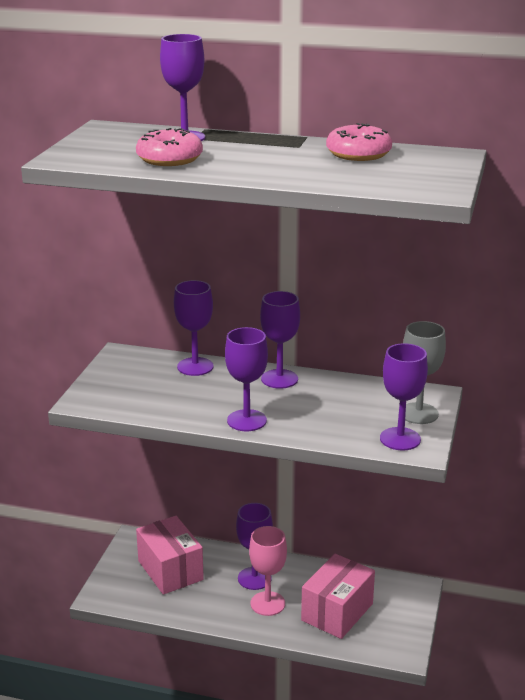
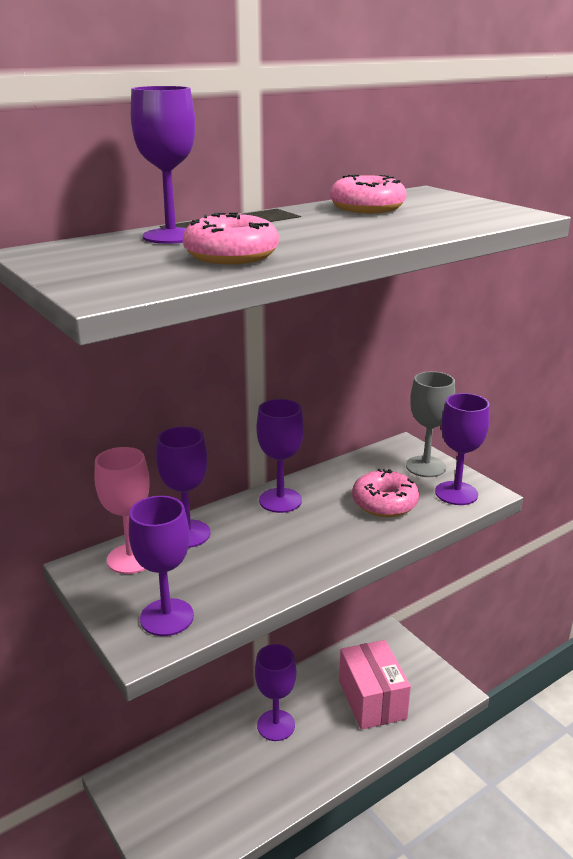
camera: 50 degrees left, 0 degrees up
(170, 570) = (197, 781): pink box -> none
(246, 420) = (331, 553): purple goblet -> purple goblet (167, 617)
(267, 603) = (318, 738): pink goblet -> pink goblet (131, 558)
(338, 416) = (384, 503): none -> pink donut

